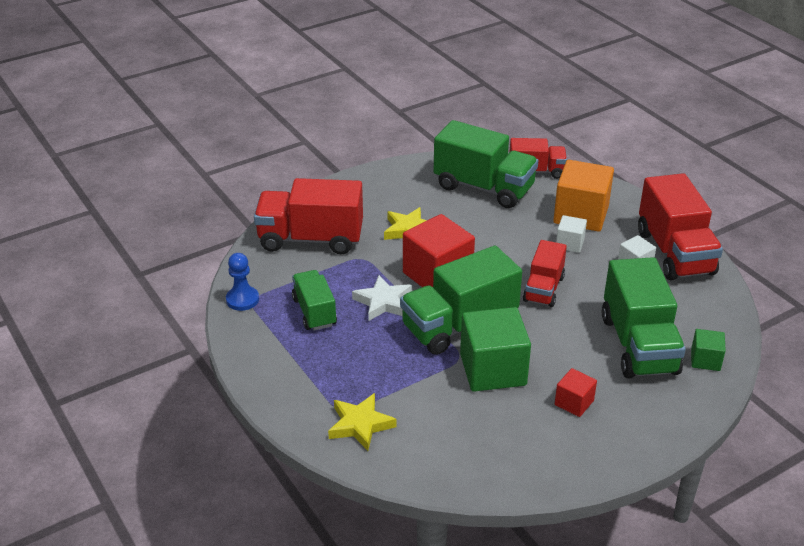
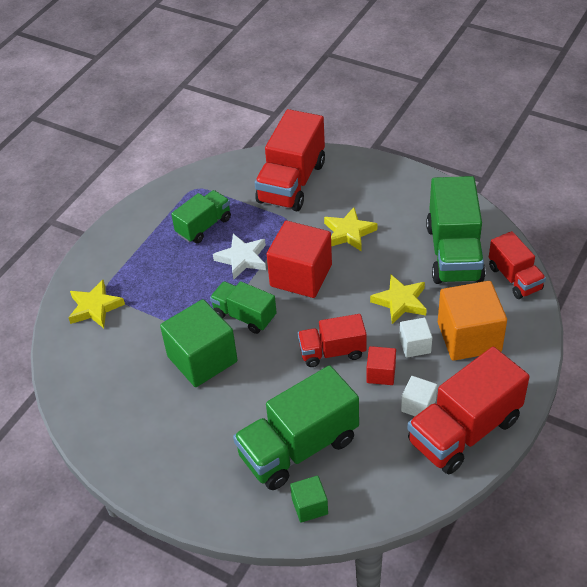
camera: 65 degrees right, 10 degrees up
(242, 300) = (192, 183): blue pawn -> none
(311, 239) = (291, 182): red truck -> red truck turned 135 degrees counterclockwise
(459, 325) = (244, 316): green truck -> green truck, size x0.59
(515, 233) = (400, 301): none -> yellow star
(574, 403) = (193, 427): red cube -> red cube (381, 373)

